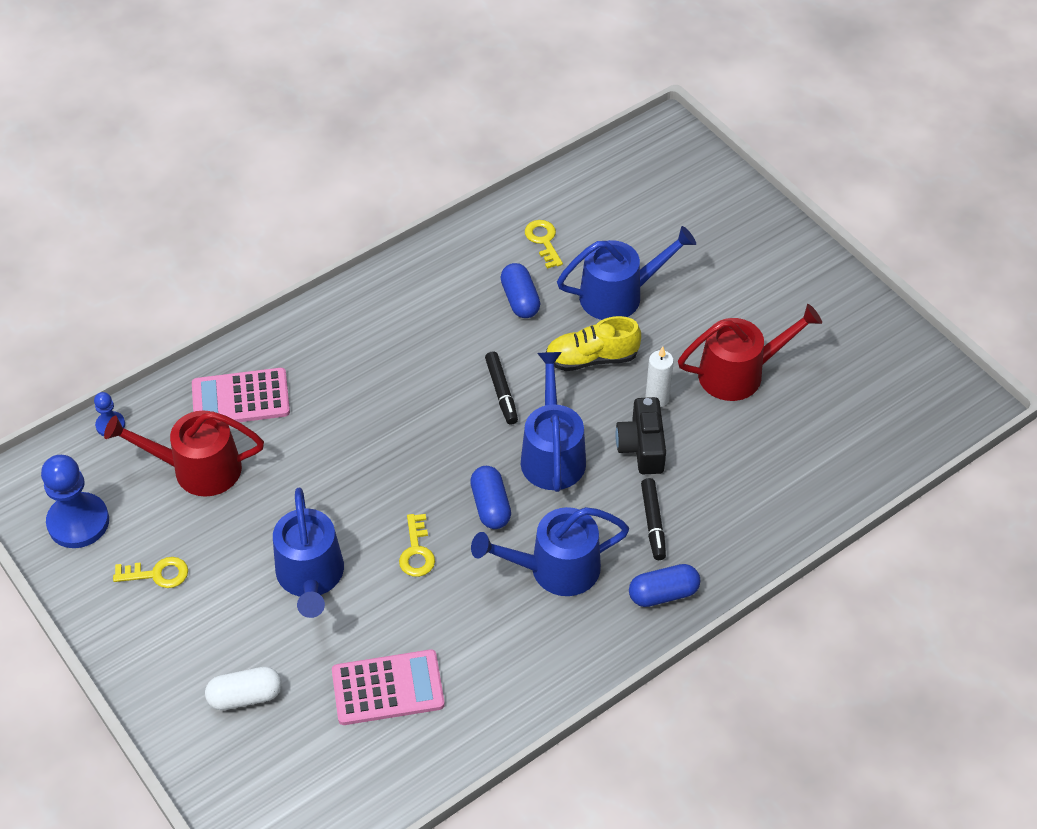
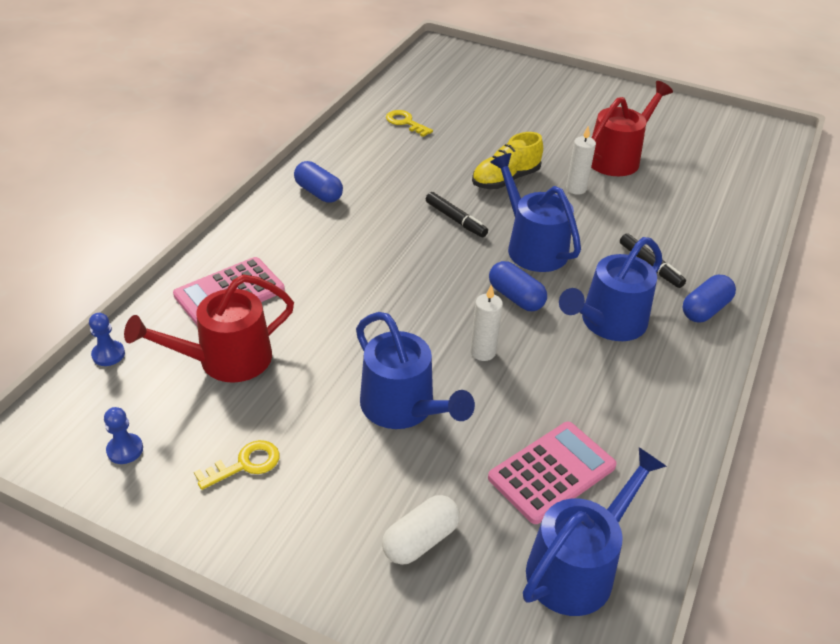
camera: 30 degrees left, 10 degrees down
(78, 522) = (125, 450): blue pawn -> blue pawn, size x0.49
(416, 551) = (483, 352): yellow key -> white candle
(520, 300) = (419, 160): blue capsule -> blue capsule (318, 193)
(619, 295) = (490, 138): blue watering can -> blue watering can (577, 567)
(642, 447) = (594, 221): black camera -> none

